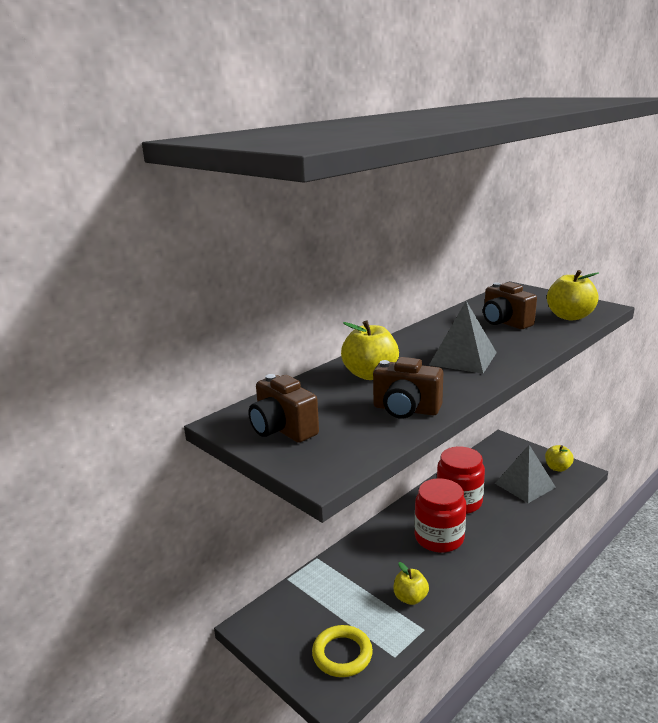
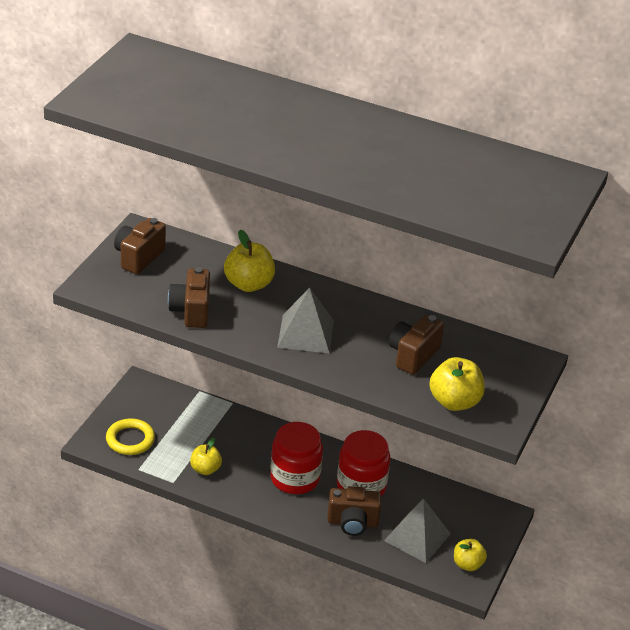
camera: 65 degrees right, 15 degrees up
(504, 515) = (352, 523): none -> brown camera

